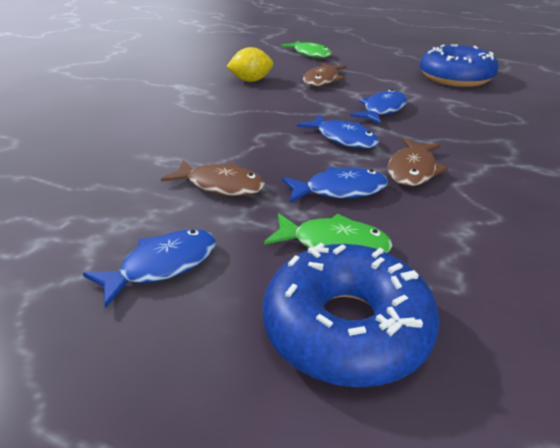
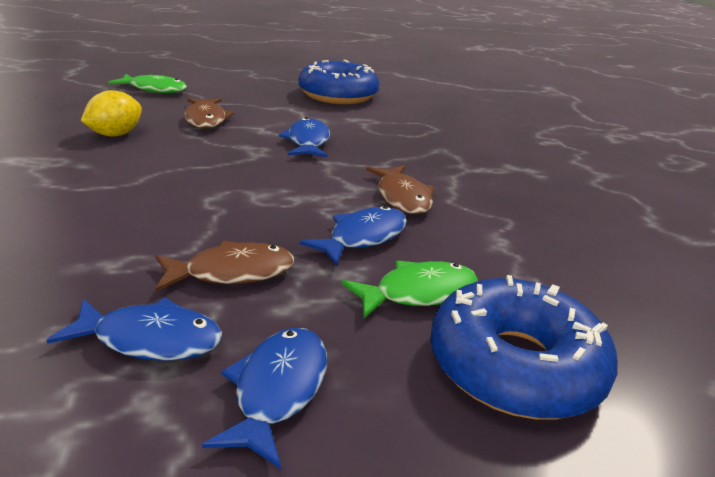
camera: 40 degrees left, 5 degrees down
(343, 139) = (304, 182): blue fish -> blue fish (150, 339)

